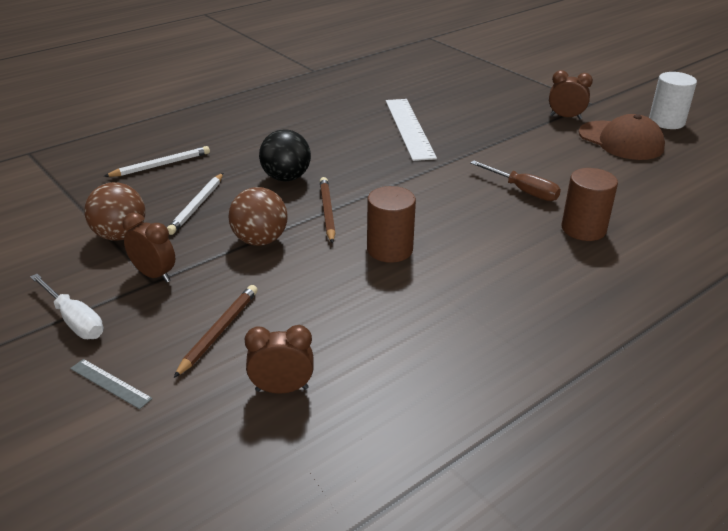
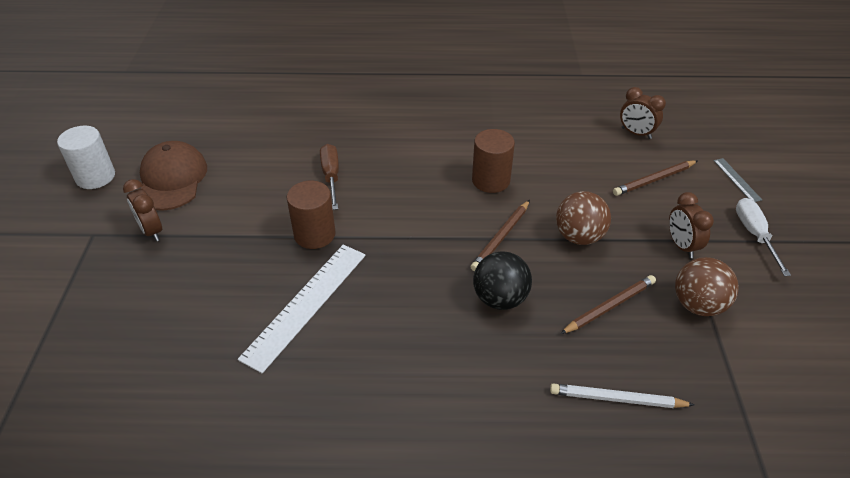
camera: 140 degrees left, 10 degrees up
(197, 206) = (609, 306): white pencil -> brown pencil
(583, 229) = (346, 130): brown cylinder -> brown cylinder (314, 234)

